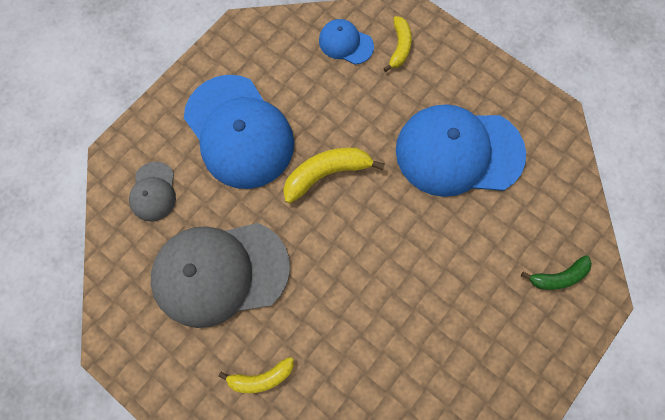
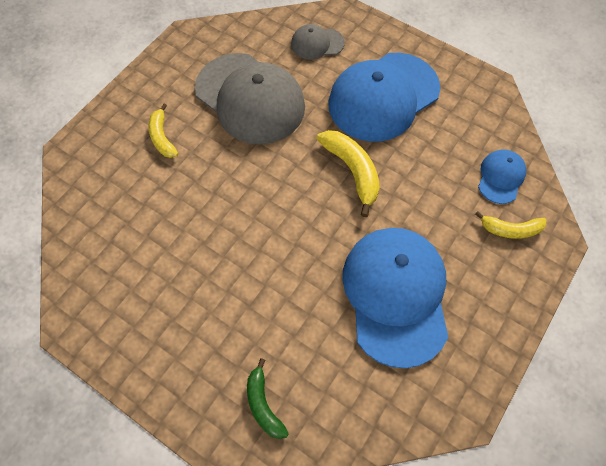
camera: 85 degrees right, 10 degrees down
(220, 272) = (250, 98): grey cap -> grey cap turned 150 degrees clockwise

